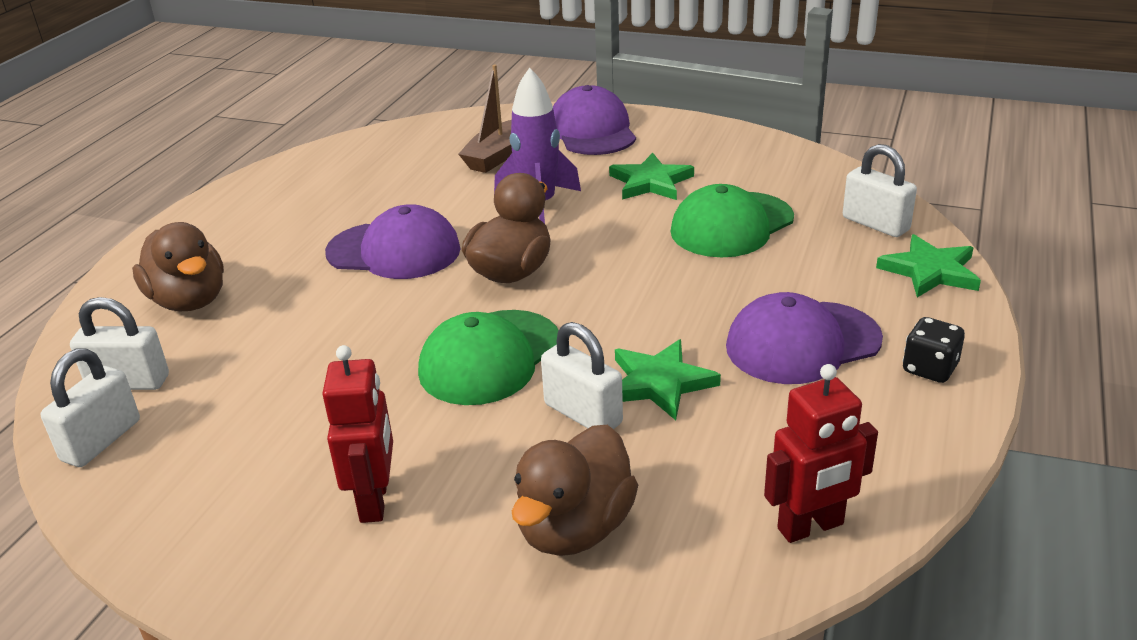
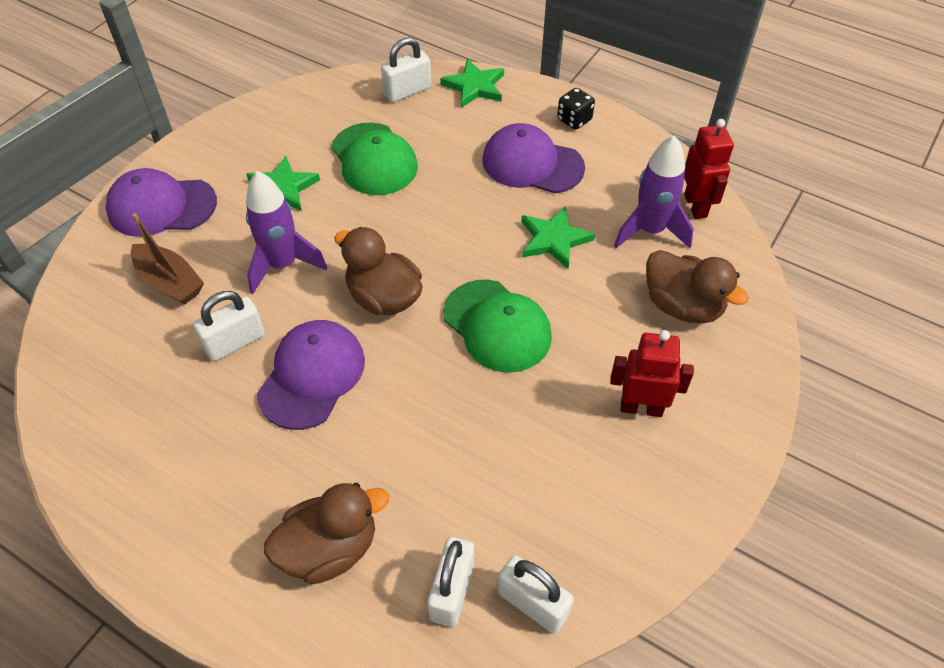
camera: 80 degrees left, 20 degrees up
(583, 414) = (576, 284): white padlock -> white padlock (235, 342)
(723, 477) = (650, 230): none -> purple rocket
(802, 343) = (532, 164): purple cap -> purple cap turned 120 degrees clockwise

